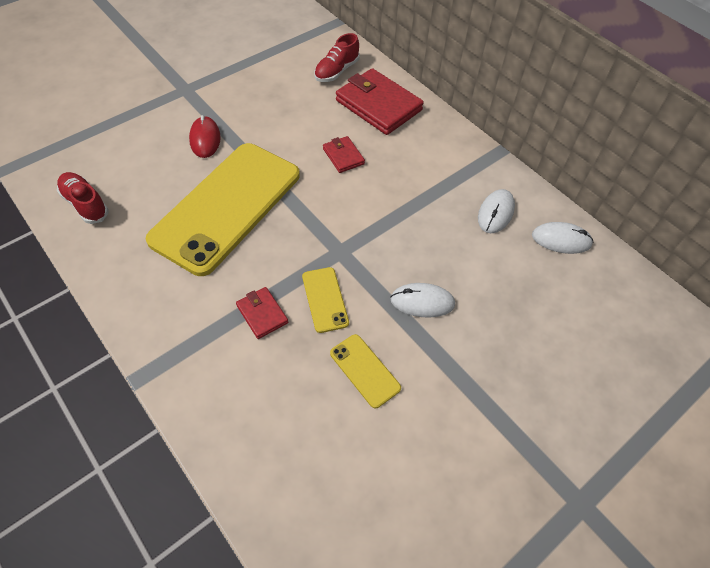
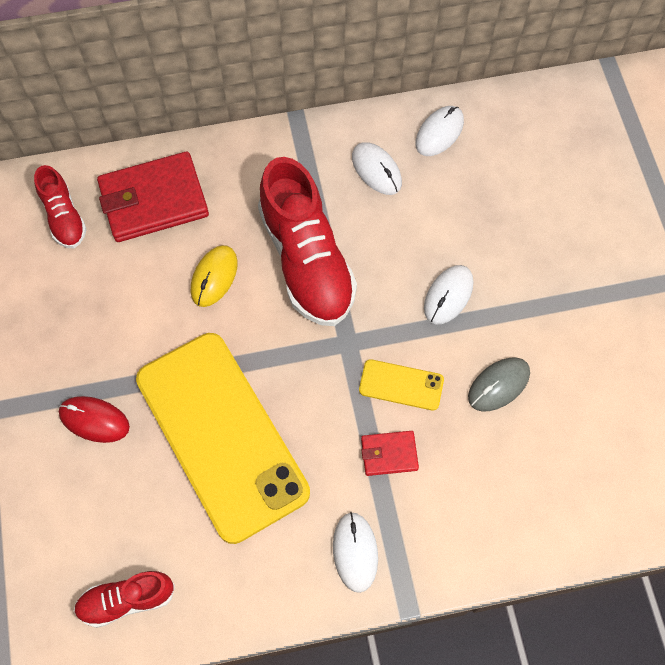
camera: 60 degrees left, 10 degrees up
(170, 323) = (355, 552): none -> white mouse
(343, 156) = (214, 277): red wallet -> yellow mouse
(364, 370) = (498, 385): yellow phone -> grey mouse
(390, 201) = (306, 260): none -> red shoe

